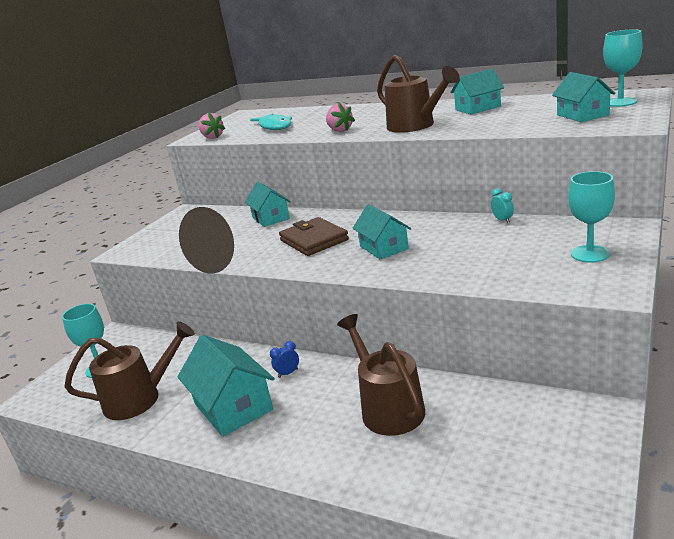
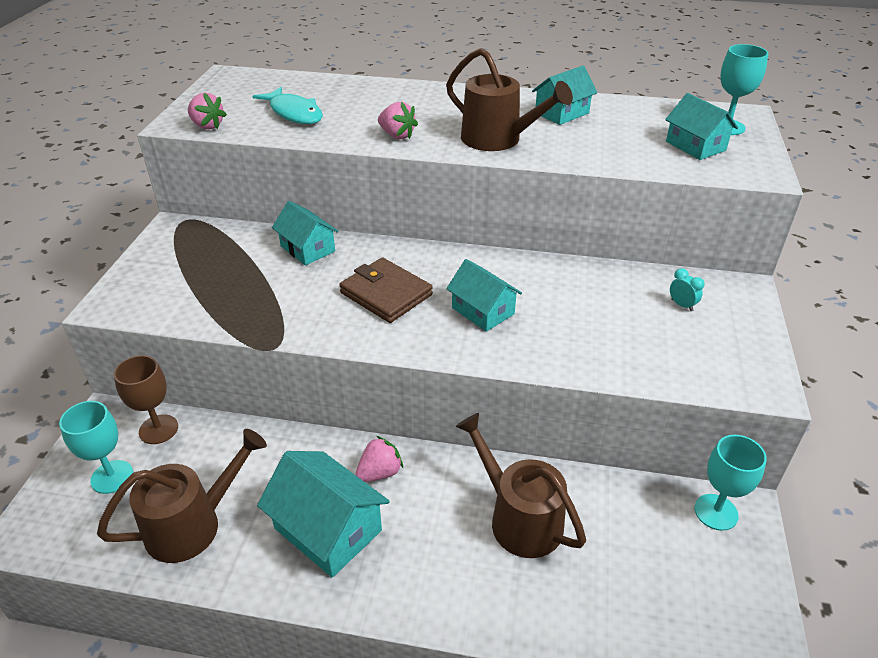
camera: 20 degrees left, 15 degrees up
(143, 343) = (158, 429): none -> brown goblet
(288, 373) = (379, 472): blue clock -> pink strawberry
(502, 220) = (607, 270): turquoise clock -> turquoise clock (681, 305)
(590, 254) = (721, 329): turquoise goblet -> turquoise goblet (716, 512)

